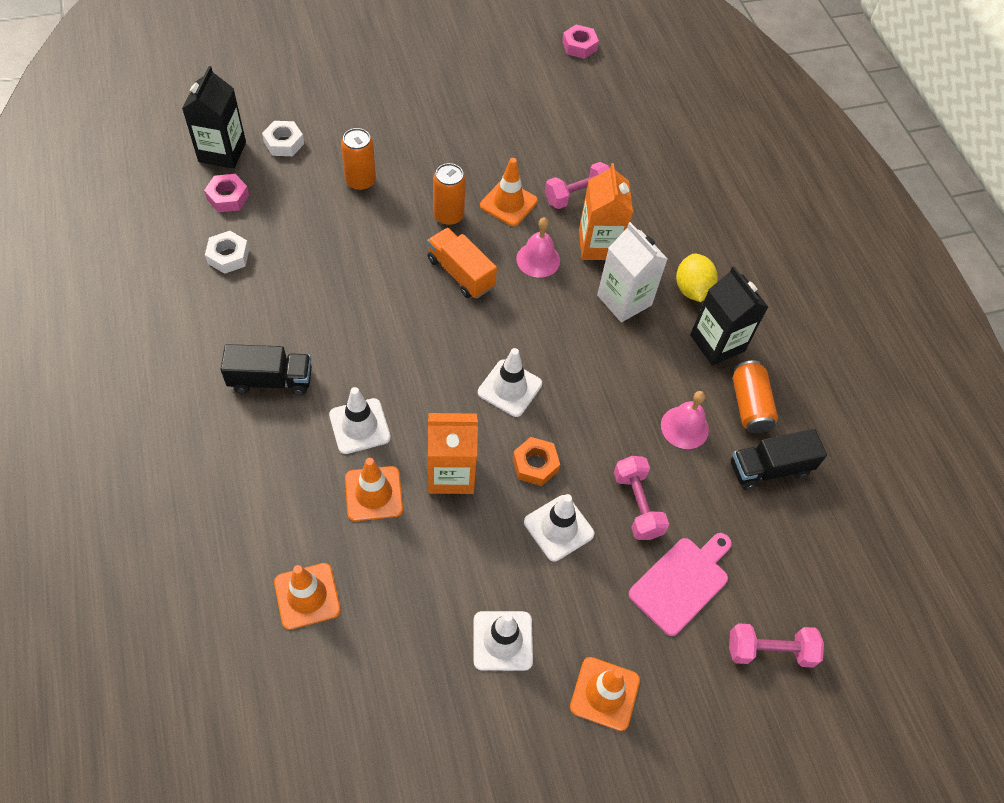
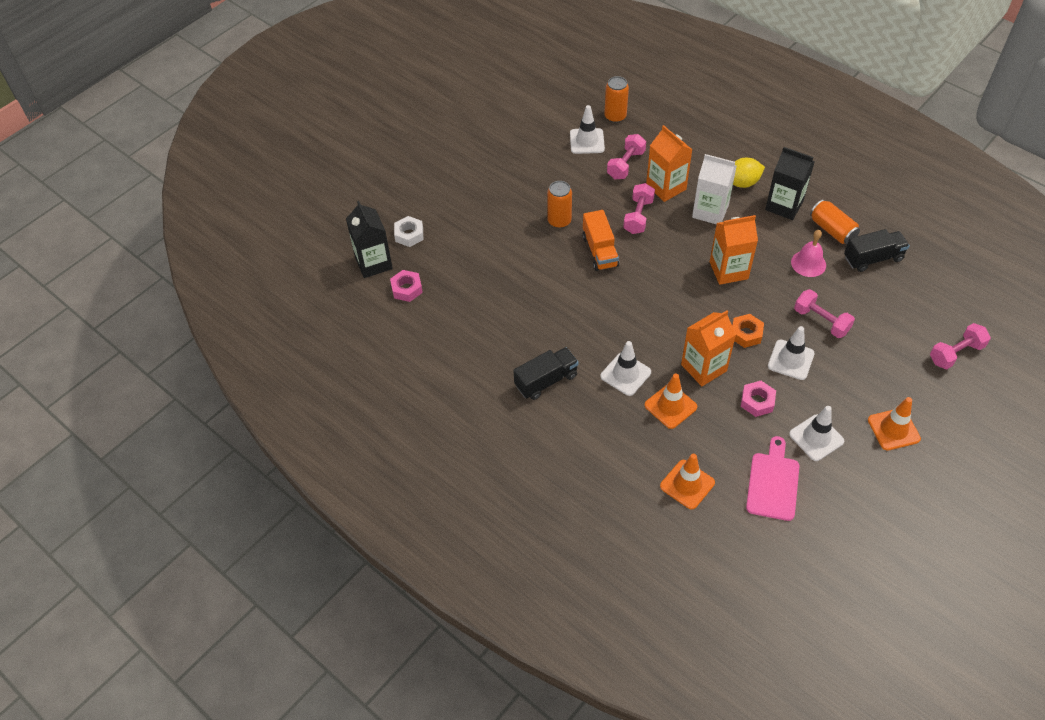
camera: 25 degrees left, 5 degrees down
(228, 256) = (444, 324): white nut -> none
(360, 181) = (483, 231): orange can -> orange can (615, 116)
(460, 273) = (600, 251): orange truck -> orange truck turned 120 degrees counterclockwise
(508, 203) = (589, 193): orange traffic cone -> none
(510, 388) = (692, 300): white traffic cone -> white traffic cone (587, 141)
(538, 259) = (638, 216): pink bell -> pink dumbbell
(579, 46) = (540, 70): pink nut -> pink nut (757, 401)
(583, 379) = (728, 270): none -> orange carton
(682, 582) = (881, 347): pink cutting board -> pink cutting board (773, 483)
(692, 289) = (742, 183): yellow lemon -> yellow lemon turned 75 degrees counterclockwise
(769, 468) = (873, 258): black truck -> black truck turned 150 degrees counterclockwise

